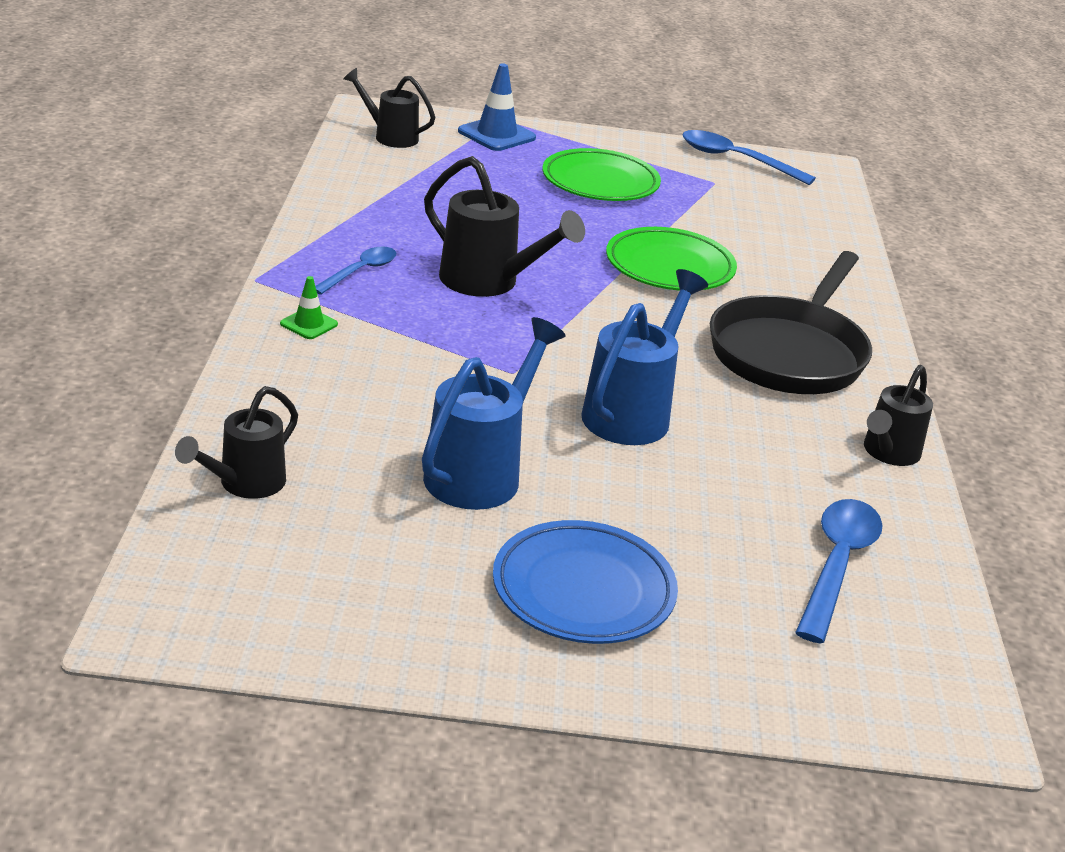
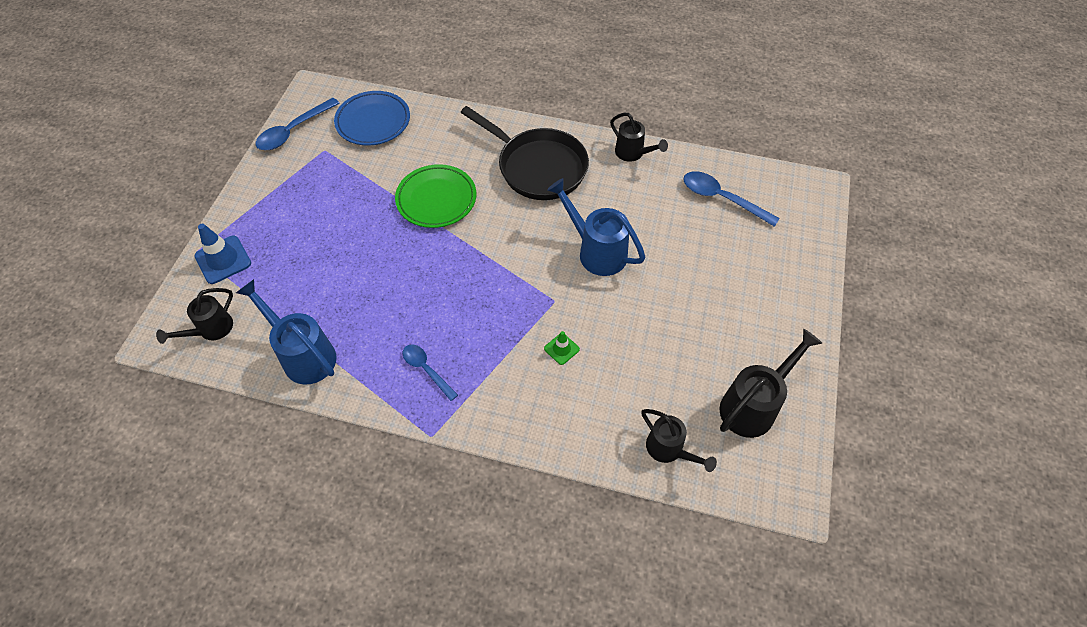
camera: 75 degrees left, 25 degrees up
(309, 324) = (494, 405): green traffic cone -> green traffic cone (561, 349)
(480, 472) = (654, 331): blue watering can -> blue watering can (304, 355)
(488, 282) = (447, 298): black watering can -> black watering can (753, 406)
(583, 590) = (748, 302): blue plate -> blue plate (373, 122)
(600, 182) = (314, 212): green plate -> none

